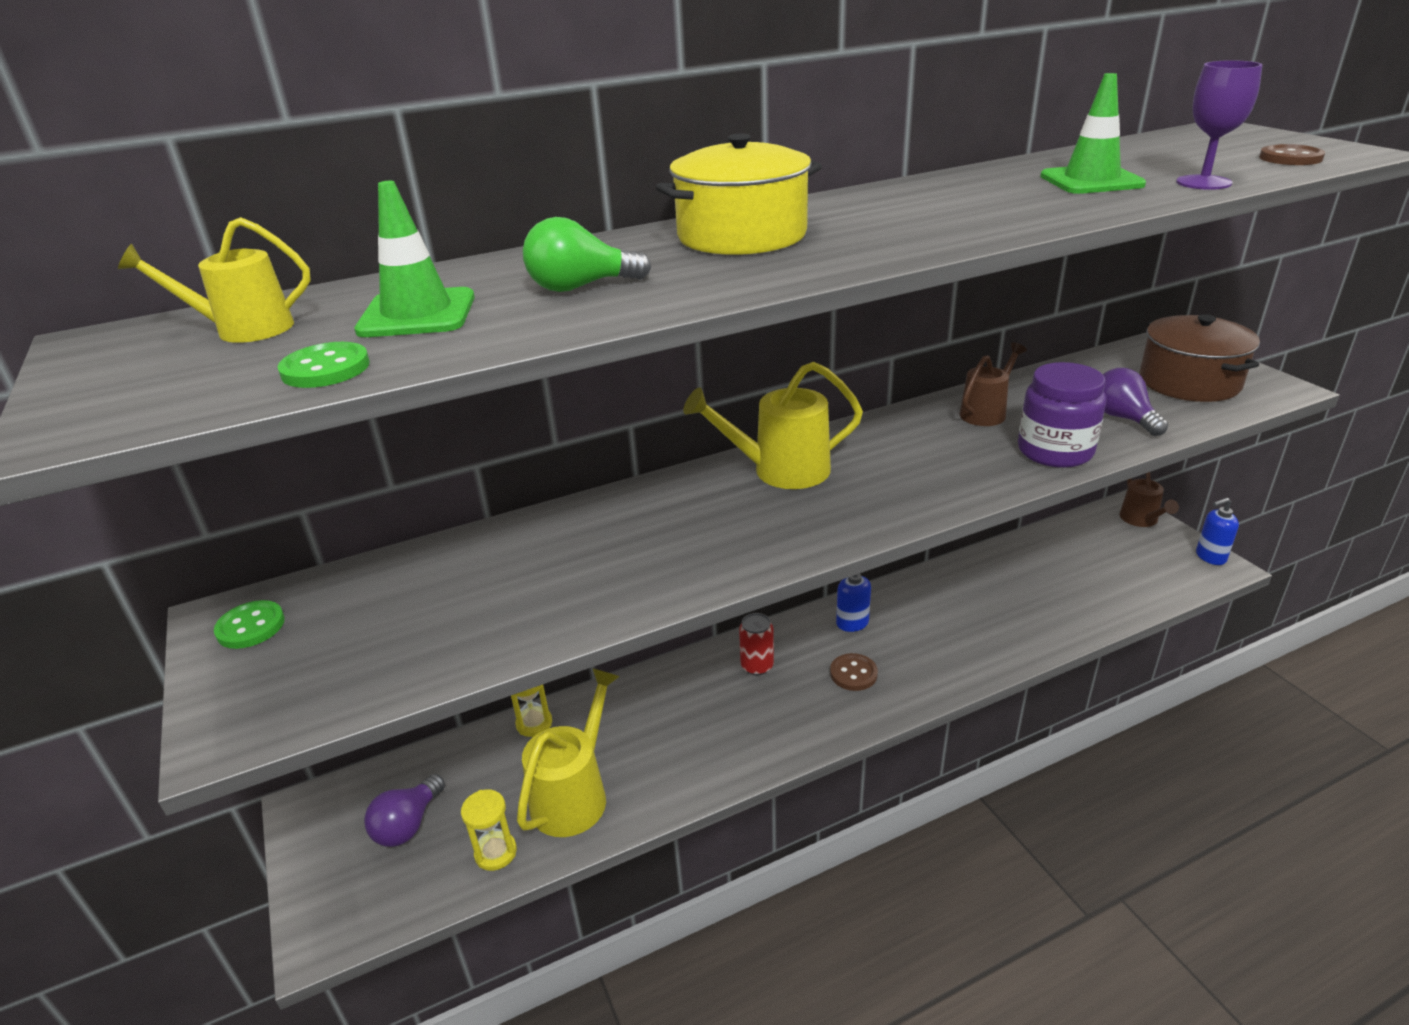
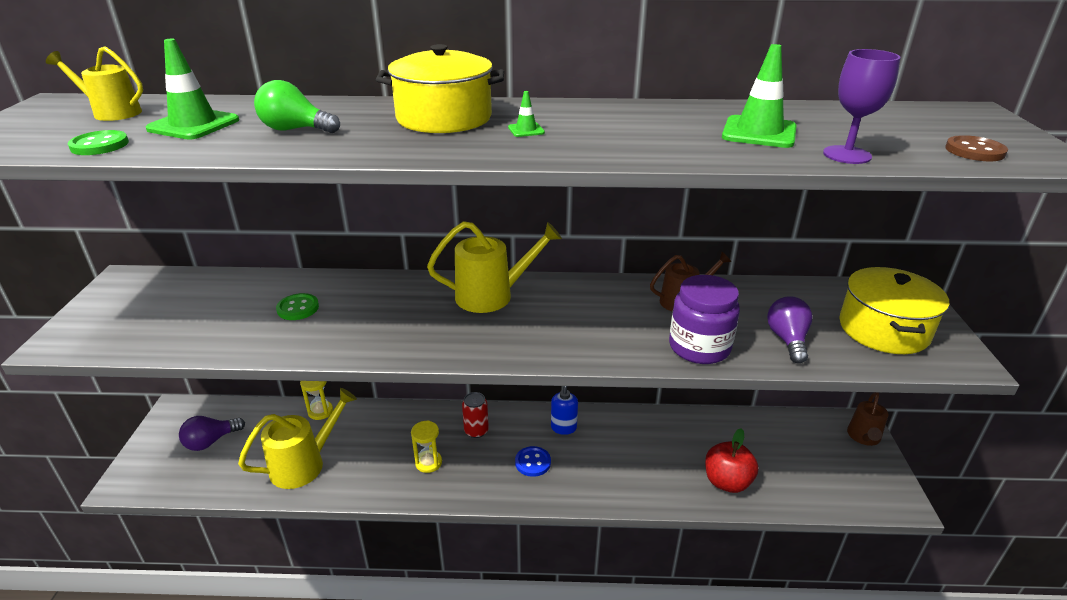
camera: 25 degrees right, 0 degrees up
(251, 627) = (128, 289): green button -> green button (298, 308)
(495, 853) = (237, 478): yellow hourglass -> yellow hourglass (428, 463)
(780, 471) = (492, 295): yellow watering can -> yellow watering can turned 150 degrees clockwise
(853, 673) = (533, 462): brown button -> blue button
(862, 227) = (526, 130): none -> green traffic cone
(1062, 611) = (727, 482): none -> red apple
(1189, 382) = (883, 329): brown pot -> yellow pot
(1210, 557) = (898, 490): blue soap dispenser -> none

